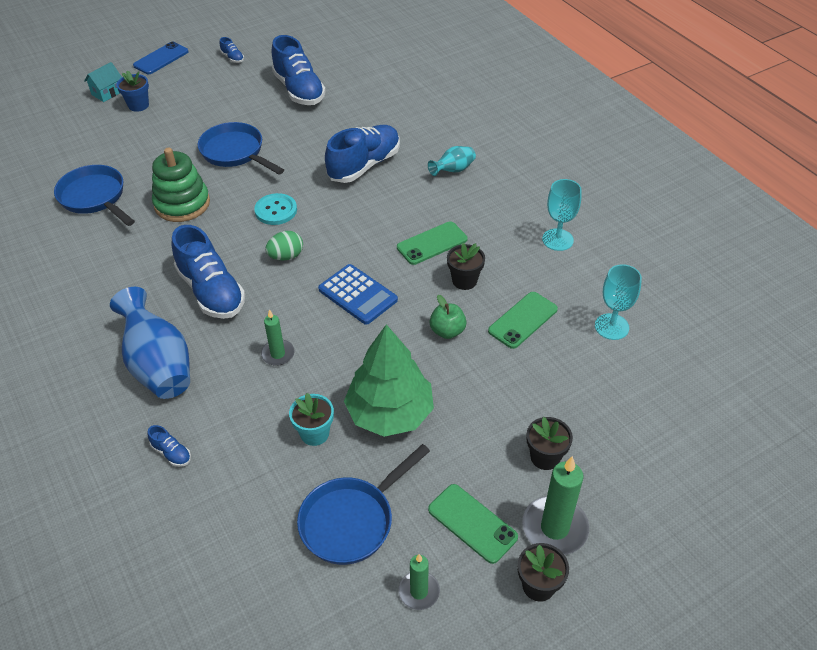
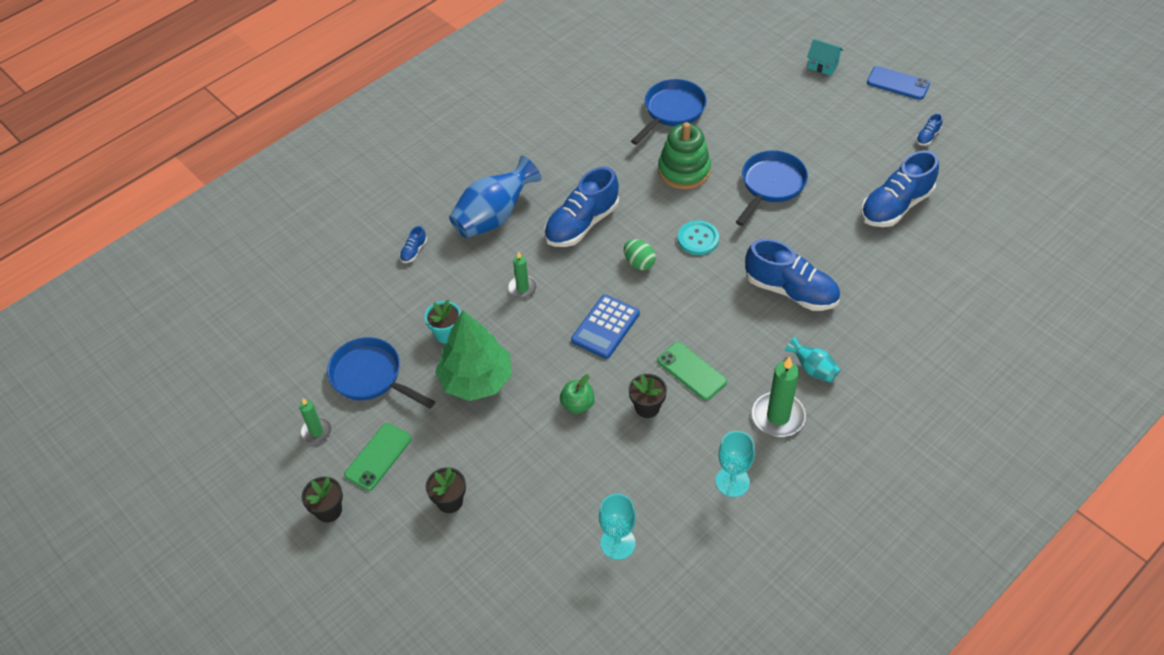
camera: 80 degrees right, 5 degrees up
(138, 105) = (813, 93): blue flower pot -> none
(523, 320) = (607, 464): green phone -> none
(554, 528) = (381, 516): green candle -> green candle (778, 416)

